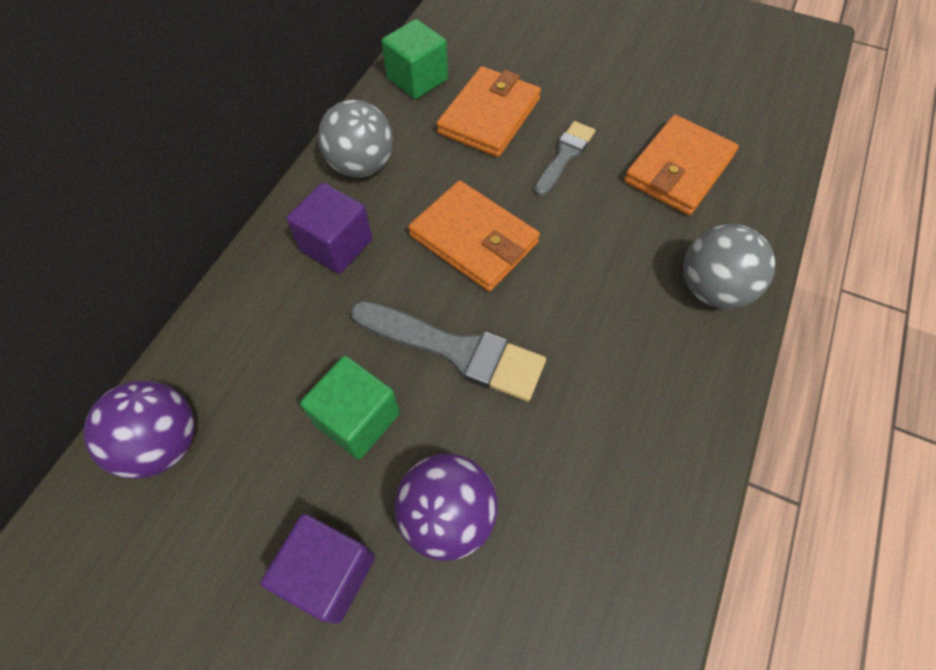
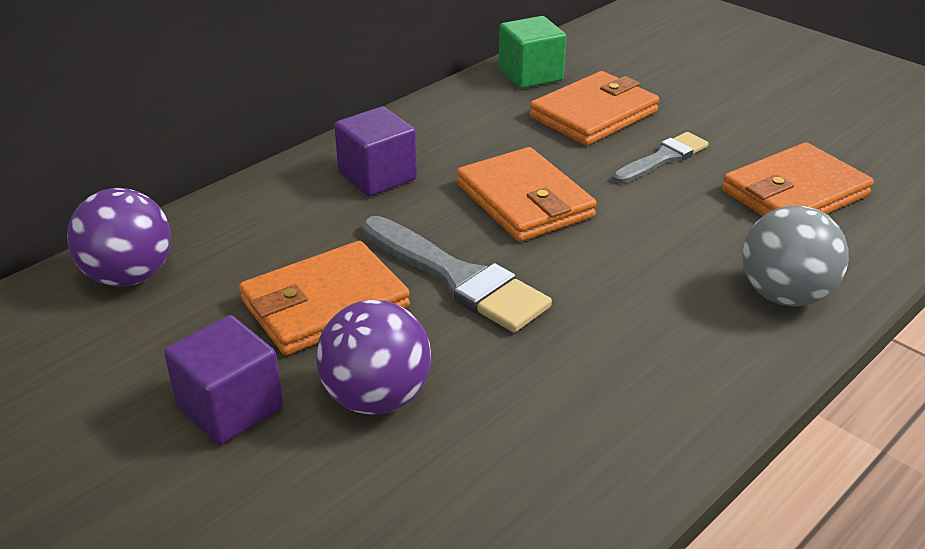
camera: 20 degrees right, 25 degrees down
(357, 419) = (325, 304): green cube -> orange wallet
(361, 166) = (436, 125): grey ball -> none

